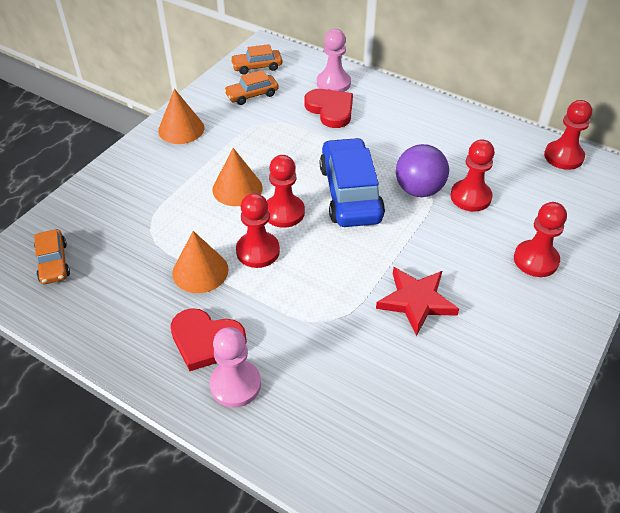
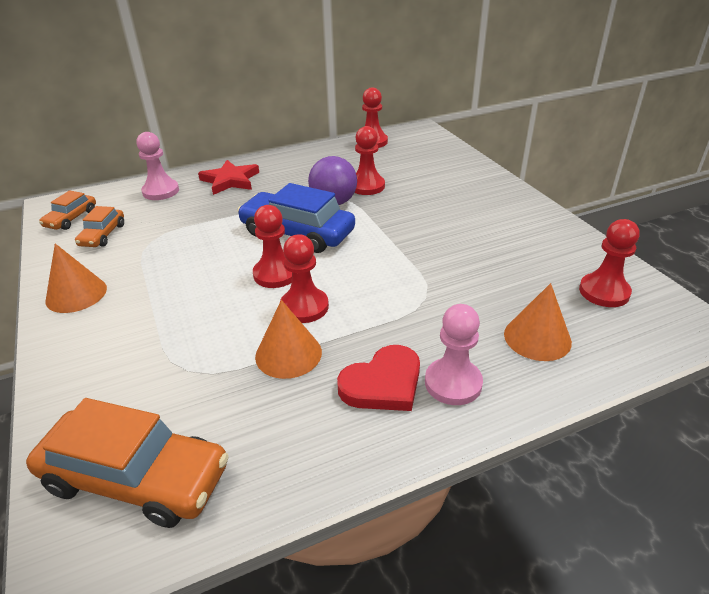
camera: 55 degrees left, 10 degrees down
(53, 262) = (136, 478): orange car -> orange car, size x1.90
(237, 188) = (210, 289): orange cone -> orange cone (537, 338)
(330, 110) = (189, 204): red heart -> none
(416, 301) = (444, 248): red star -> red star (230, 180)
(535, 260) = (452, 187): red pawn -> red pawn (604, 292)

